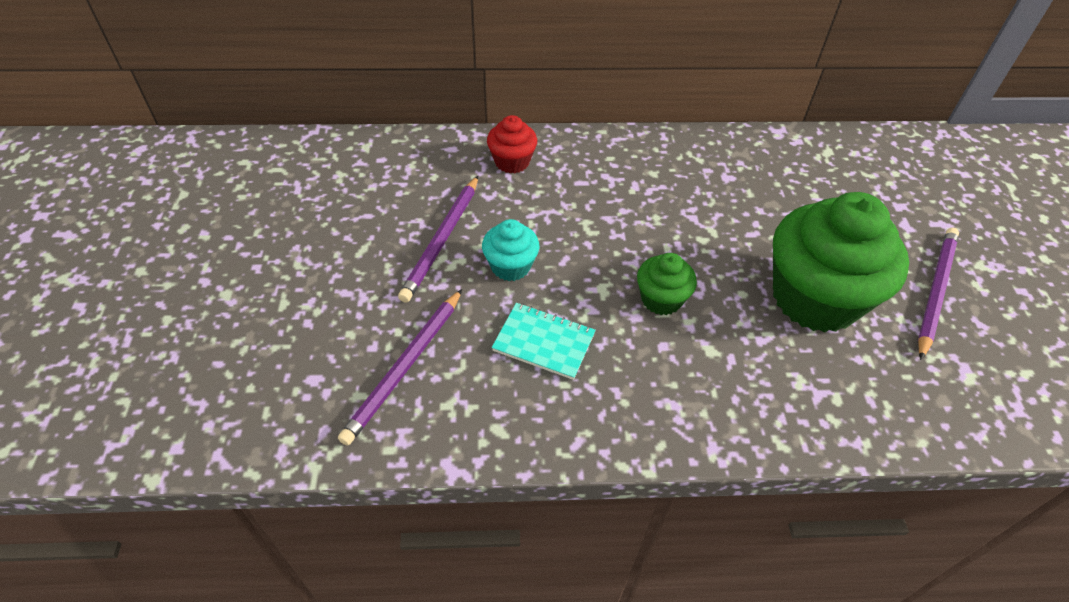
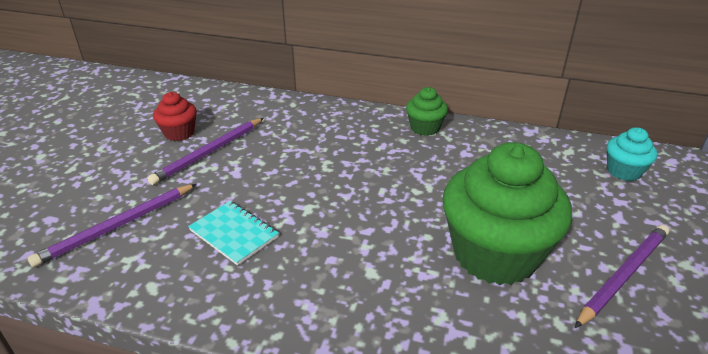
camera: 20 degrees right, 15 degrees down
(510, 266) = (247, 178): turquoise cupcake -> turquoise cupcake (623, 171)
(512, 162) = (297, 115): red cupcake -> red cupcake (179, 133)
(661, 299) = (352, 225): green cupcake -> green cupcake (425, 128)

